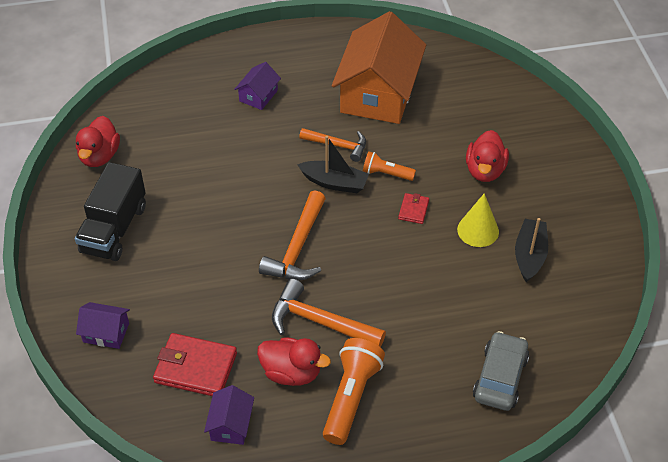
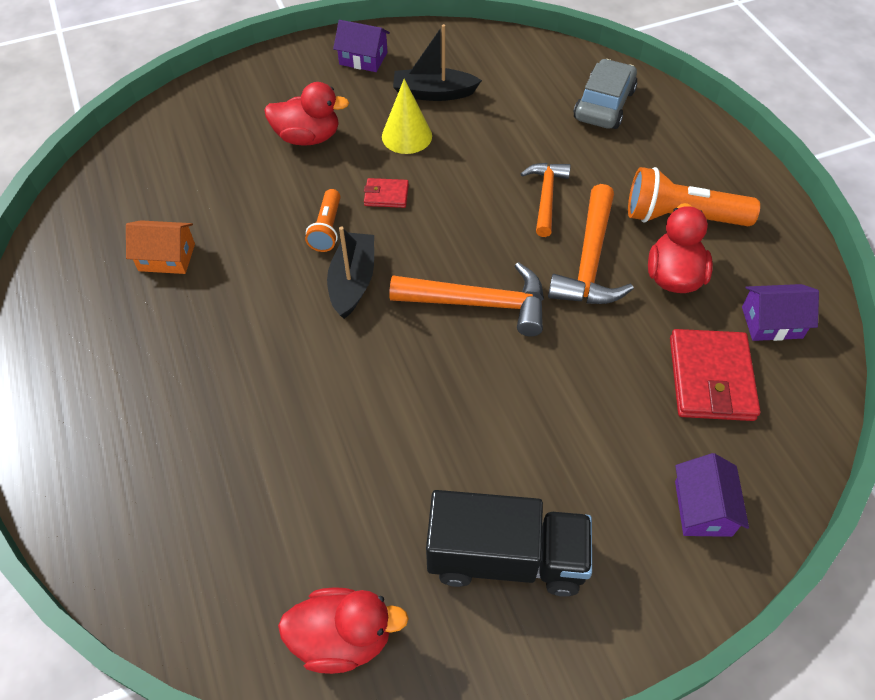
camera: 100 degrees left, 5 degrees up
(258, 95) = (174, 411): purple house -> purple house (363, 58)
(337, 146) = (279, 289): orange hammer -> orange hammer (546, 197)
(378, 93) = (167, 257): orange house -> orange house, size x0.43
(500, 377) = (604, 105): grey car -> grey car turned 105 degrees clockwise

